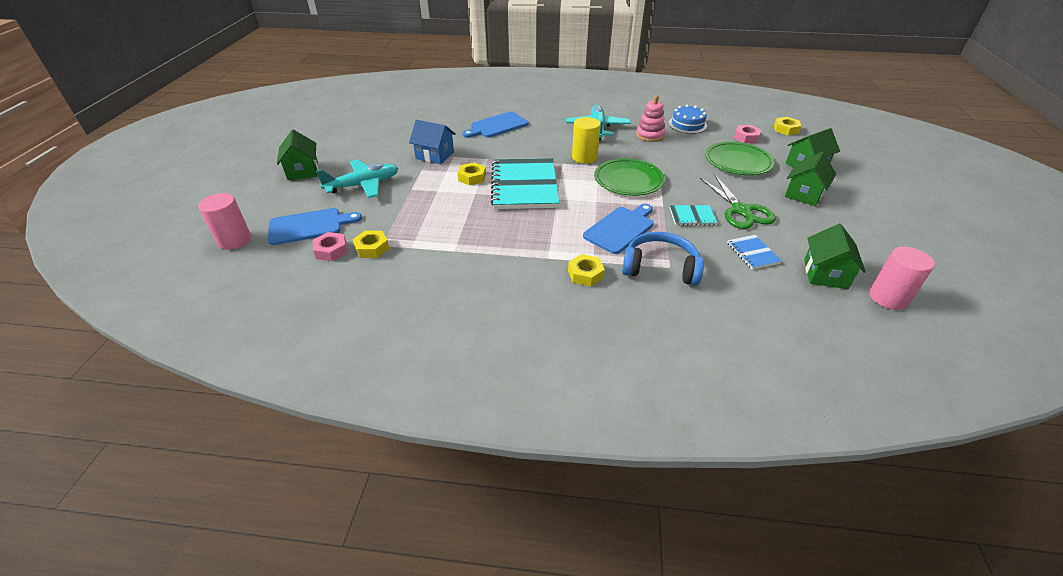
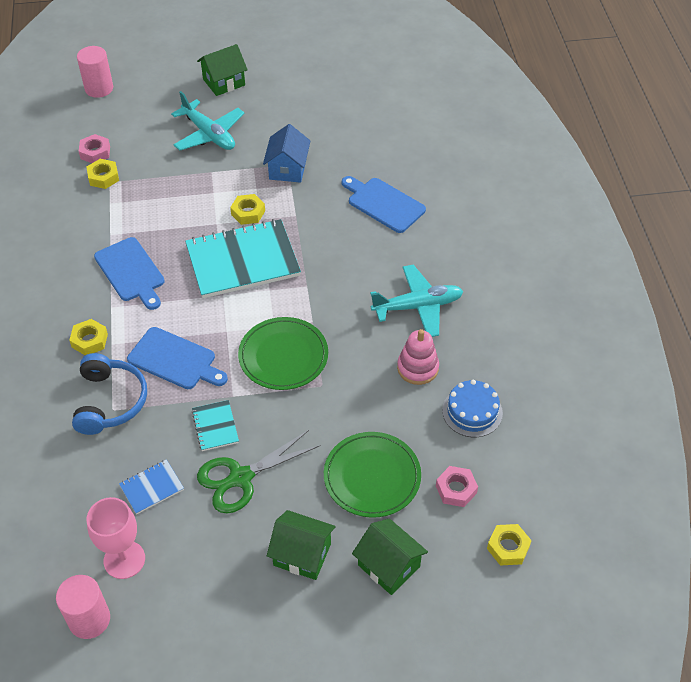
camera: 75 degrees right, 10 degrees up
(309, 226) = (129, 124): blue cutting board -> blue cutting board (131, 272)
(584, 157) = (327, 305): yellow cylinder -> none
(825, 274) = (124, 559): green house -> pink goblet

